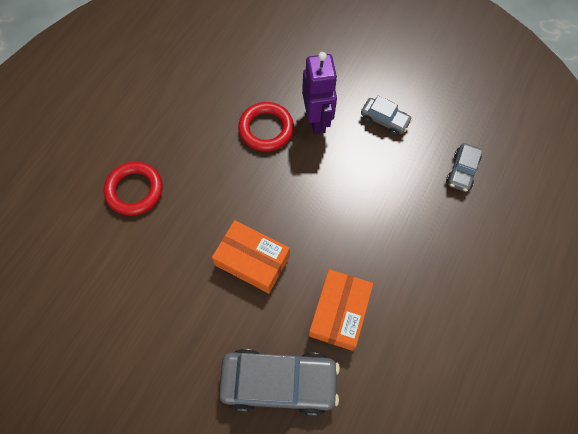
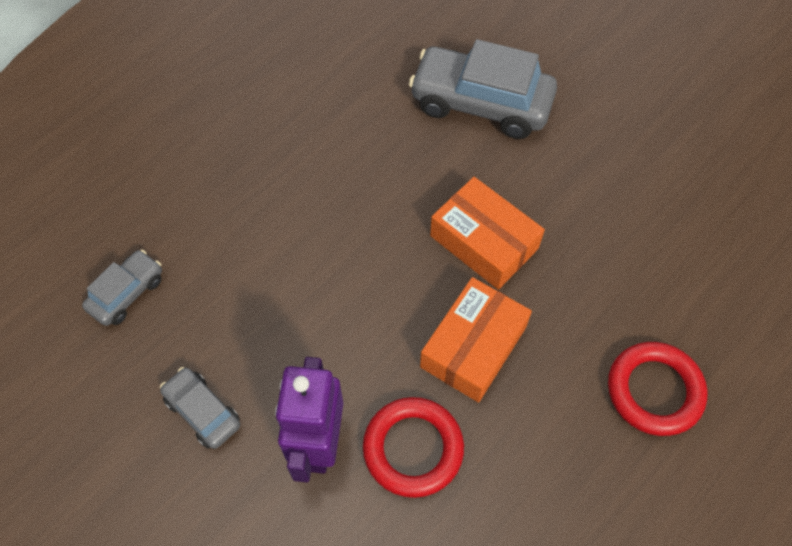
camera: 165 degrees left, 5 degrees down
(339, 312) = (385, 155): orange box -> orange box (473, 347)

